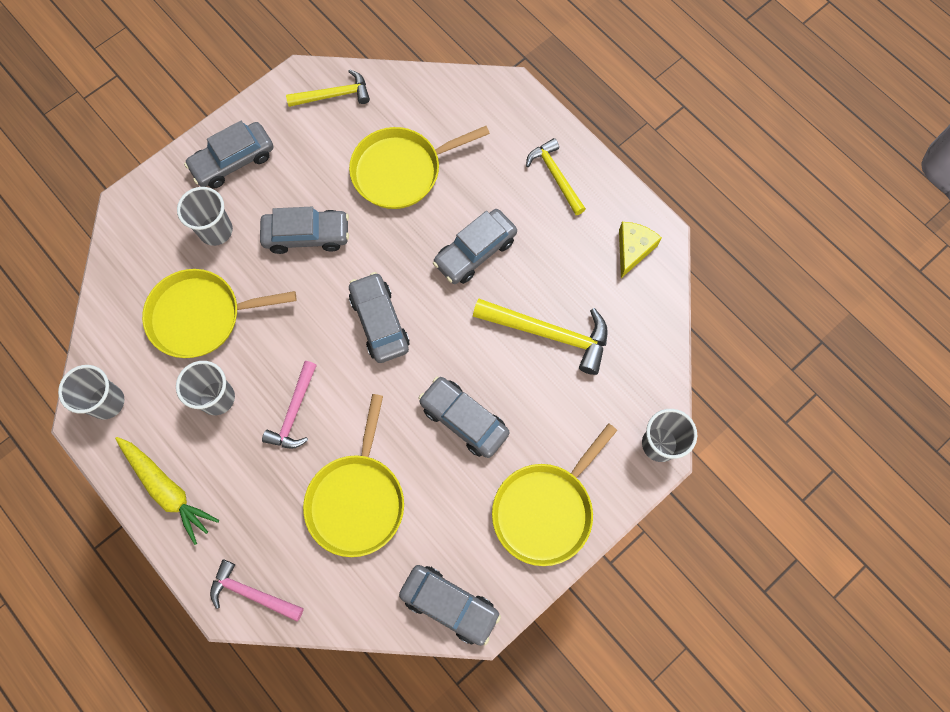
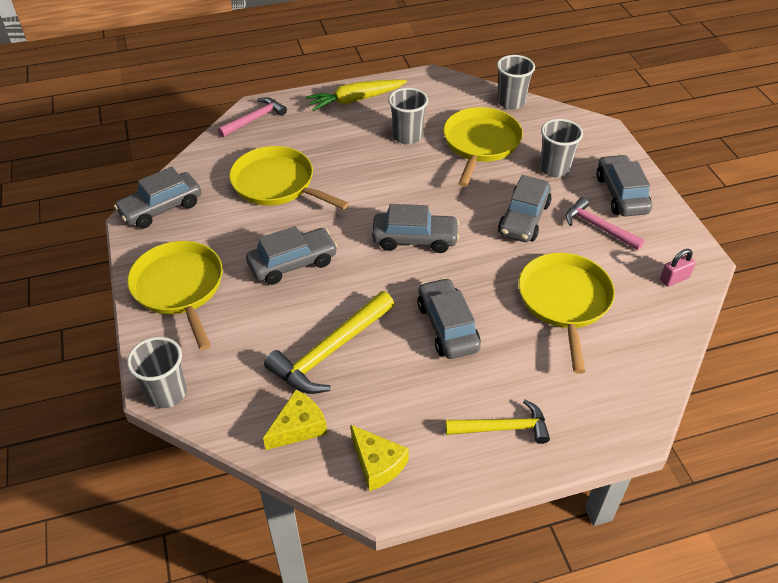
camera: 115 degrees right, 25 degrees down
(107, 402) = (438, 88): grey cup -> grey cup (511, 102)
(294, 412) = (369, 171): pink hammer -> pink hammer (598, 227)
(334, 95) = (674, 279): yellow hammer -> pink padlock
(633, 321) = (298, 427): none -> yellow cheese

